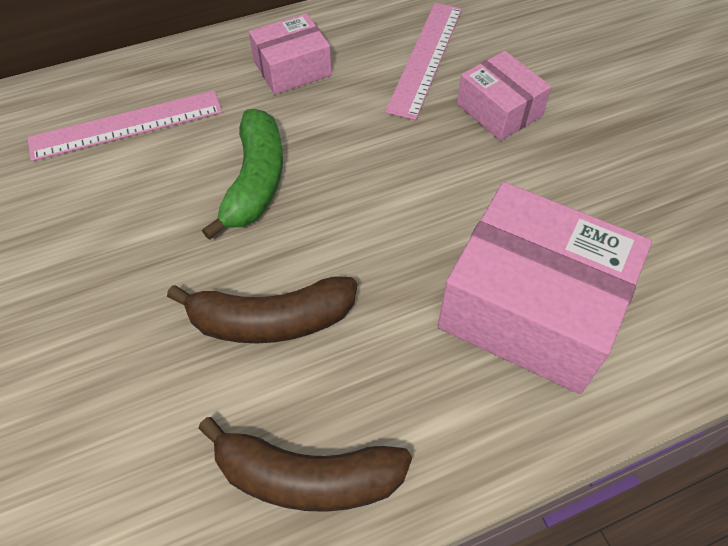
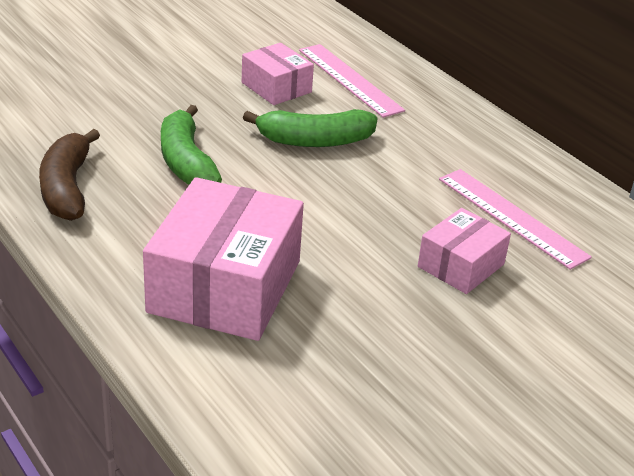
camera: 75 degrees right, 20 degrees down
(270, 320) = (186, 161): brown banana -> green banana
(292, 68) = (454, 144): pink box -> pink box (276, 87)
(426, 58) = (511, 217): pink ruler -> pink ruler turned 45 degrees clockwise

